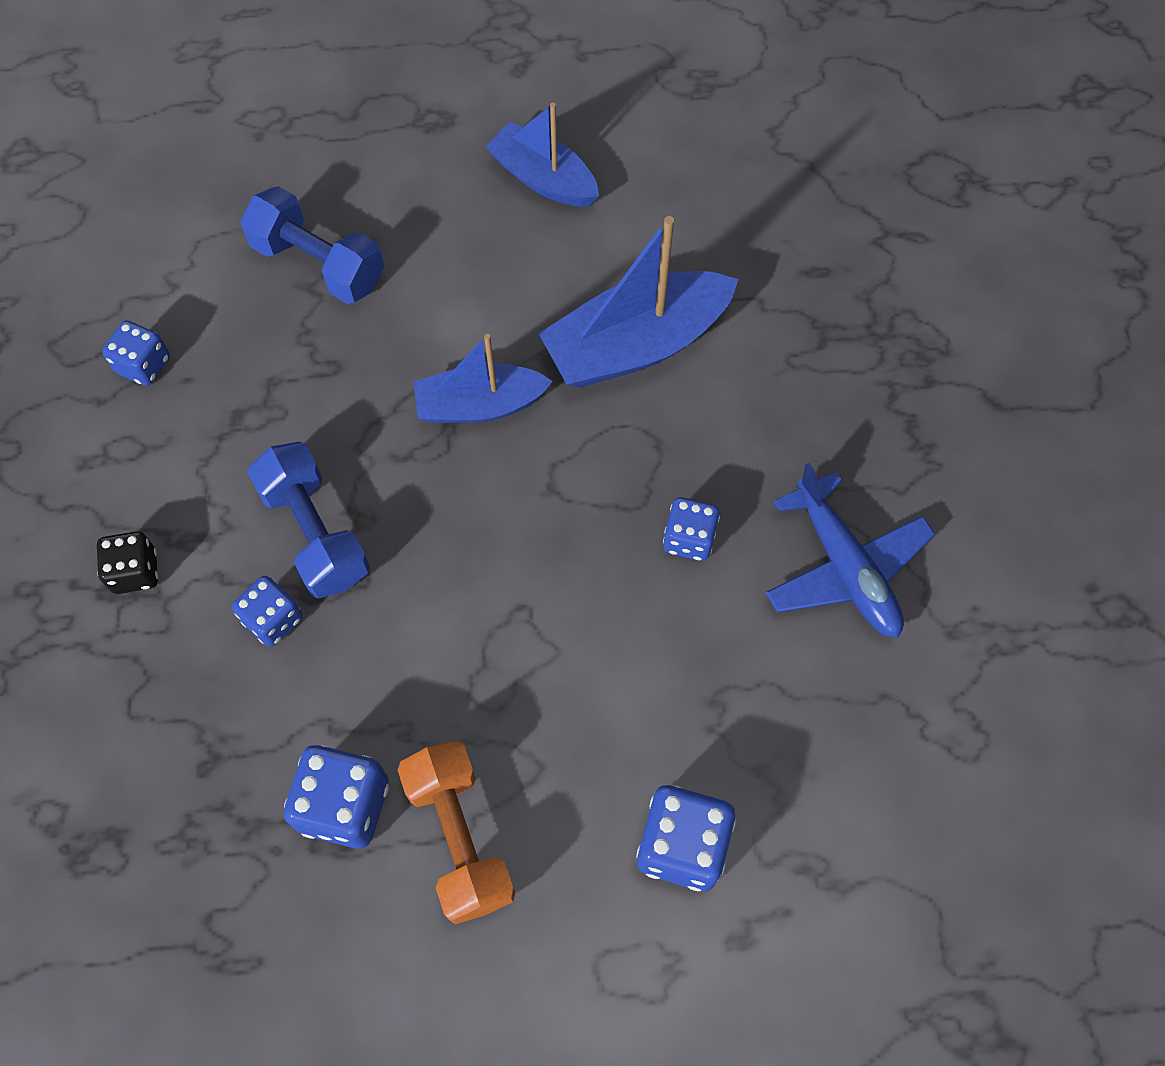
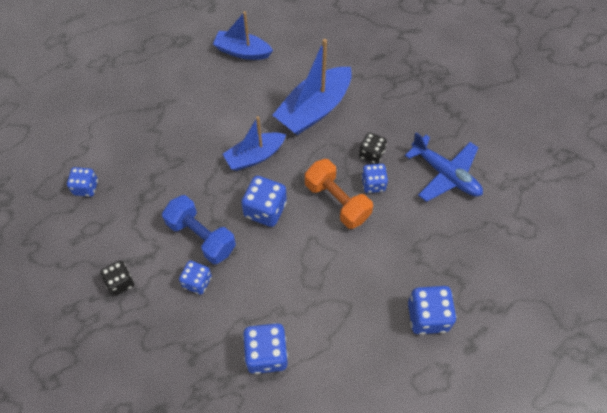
camera: 20 degrees left, 5 degrees down
(318, 264) = (153, 117): blue dumbbell -> none
(456, 520) = (265, 210): none -> blue dice
(460, 838) = (326, 349): orange dumbbell -> orange dumbbell (337, 201)
(712, 475) = (371, 154): none -> black dice

